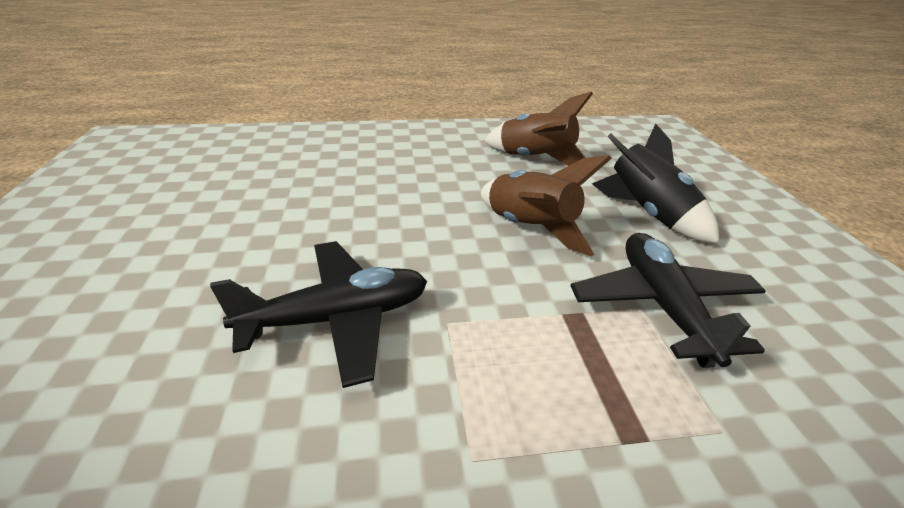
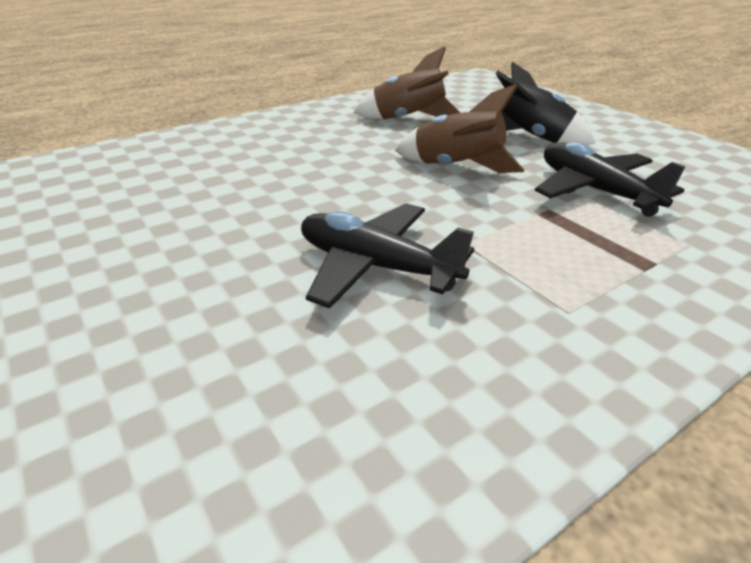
camera: 25 degrees left, 0 degrees up
(337, 318) = (376, 266): black plane -> black plane turned 105 degrees counterclockwise

